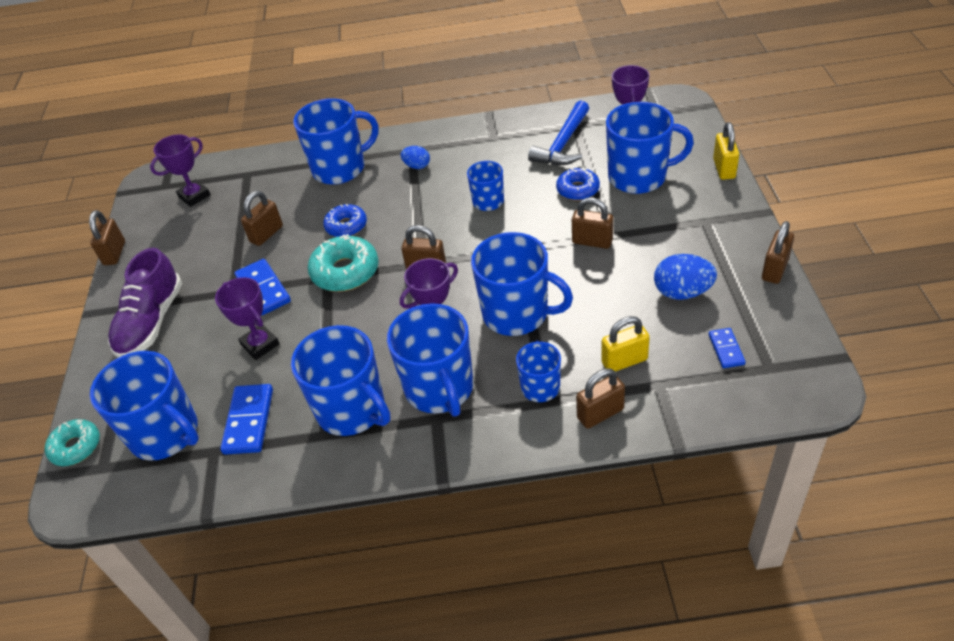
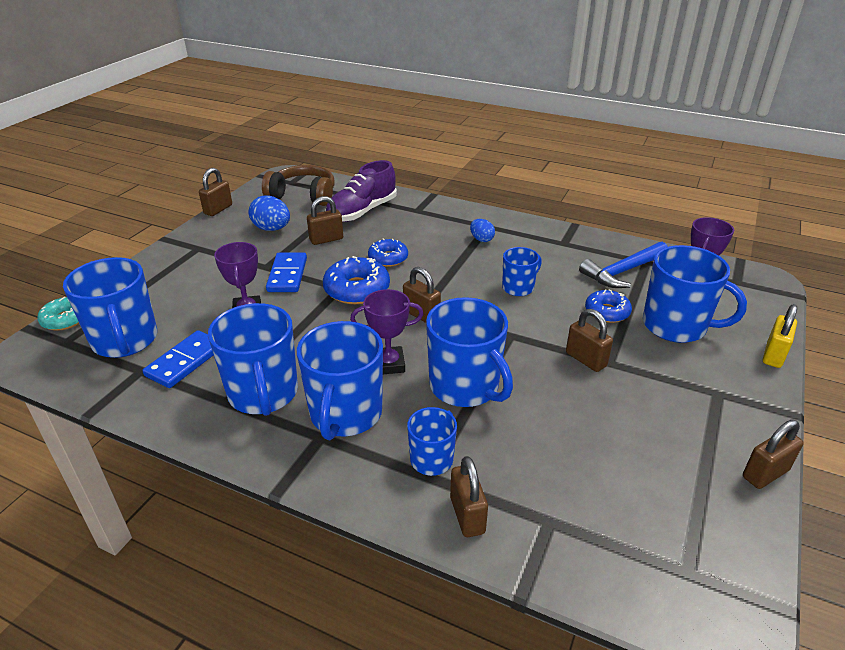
camera: 25 degrees right, 10 degrees down
(151, 322) = (194, 262): purple shoe -> purple shoe (361, 212)
(194, 196) = (303, 195): purple trophy -> brown headphones
(340, 168) = (421, 218): blue mug -> none
(345, 272) = (357, 289): turquoise donut -> blue donut
(600, 413) = (467, 515): brown padlock -> brown padlock turned 75 degrees clockwise
(624, 361) = (531, 479): yellow padlock -> none
(682, 292) = (642, 446): blue egg -> blue egg (272, 229)
(726, 349) = (649, 525): blue domino -> none

